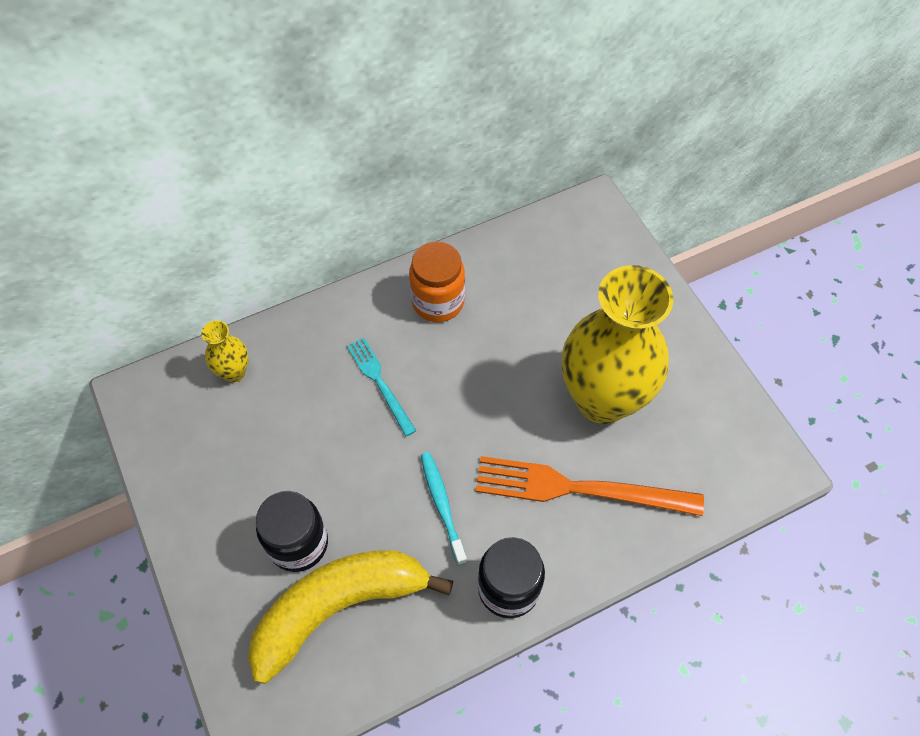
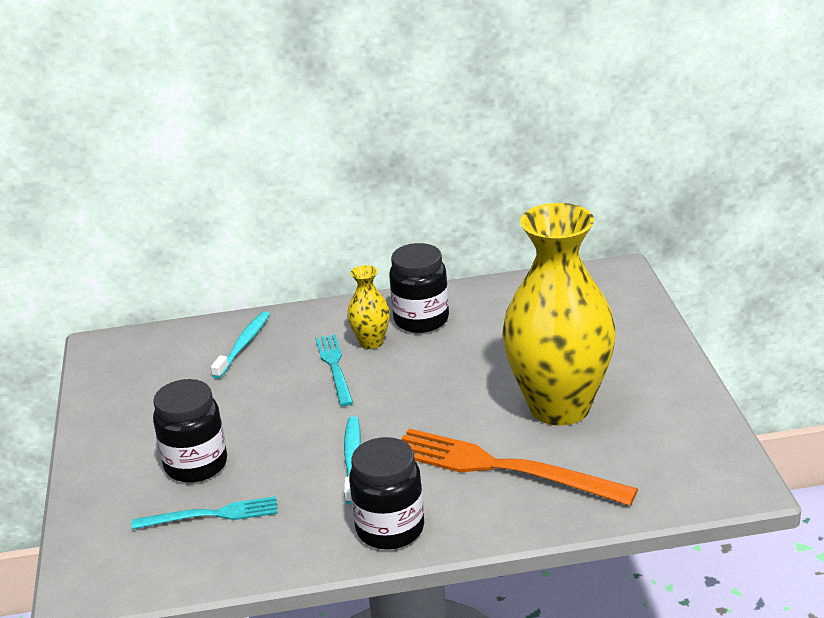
camera: 20 degrees right, 30 degrees down
(234, 372) = (200, 343): yellow vase -> yellow vase (371, 342)
(279, 367) = (243, 345): none -> turquoise toothbrush
(338, 607) = (210, 515): yellow banana -> turquoise fork
(438, 302) = (421, 320): orange jar -> black jar

